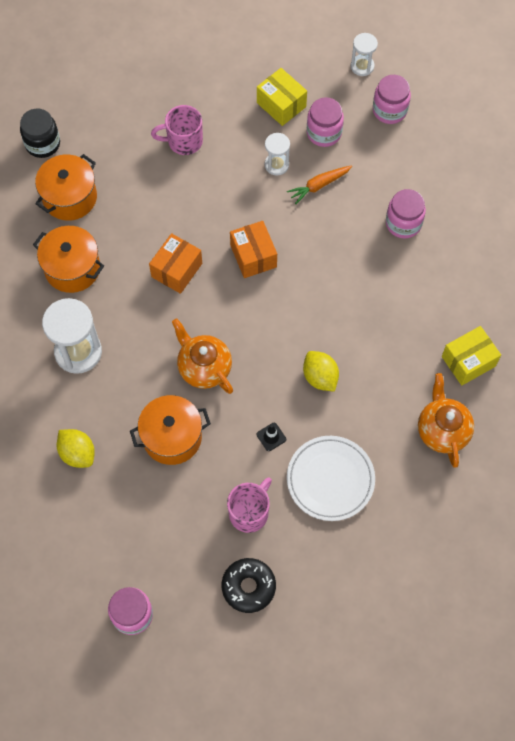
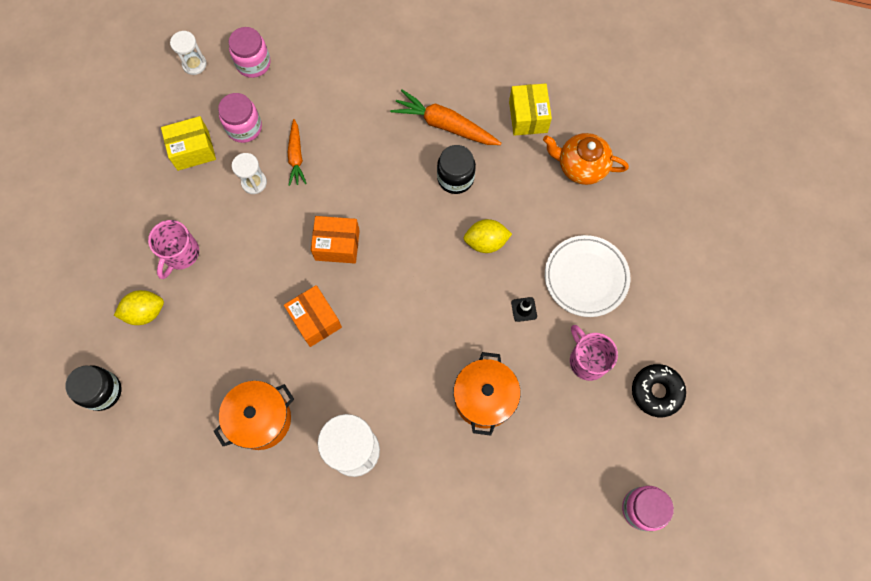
camera: 65 degrees left, 5 degrees up
(70, 197) = (180, 389): orange pot -> none
(77, 453) = (460, 495): yellow lemon -> yellow lemon (145, 312)
(204, 367) = (428, 339): orange teapot -> none
(369, 324) = (455, 178): none -> black jar
(403, 223) = (372, 105): pink jar -> none
(418, 292) = (445, 125): none -> orange carrot

